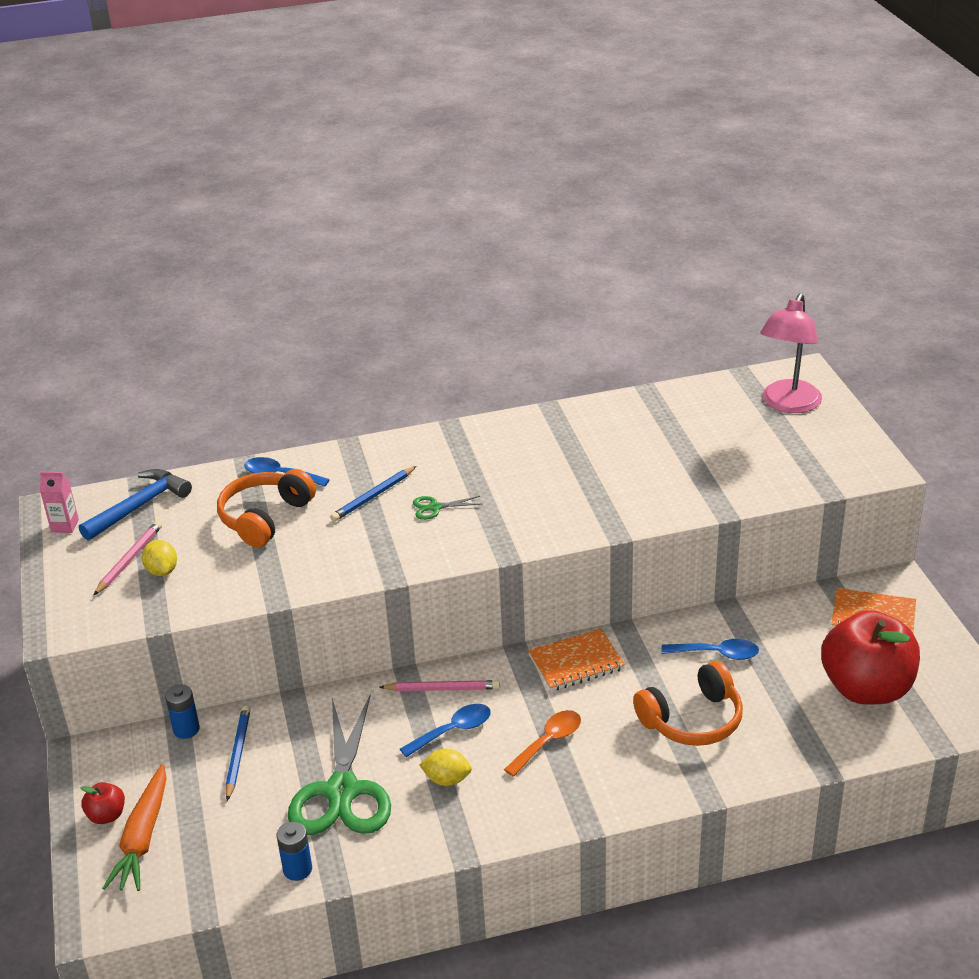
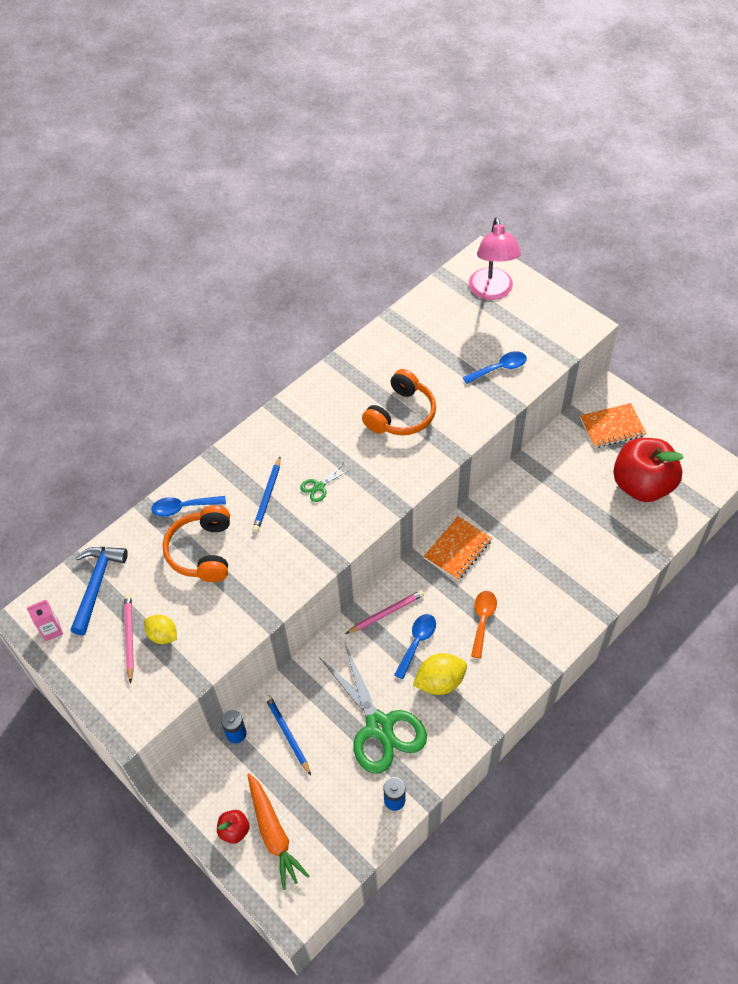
camera: 30 degrees left, 20 degrees up
(447, 779) = (440, 682): yellow lemon -> yellow lemon, size x1.51
(692, 720) = (557, 559): orange headphones -> orange headphones (401, 414)
(716, 654) = (539, 500): blue spoon -> blue spoon (499, 368)

